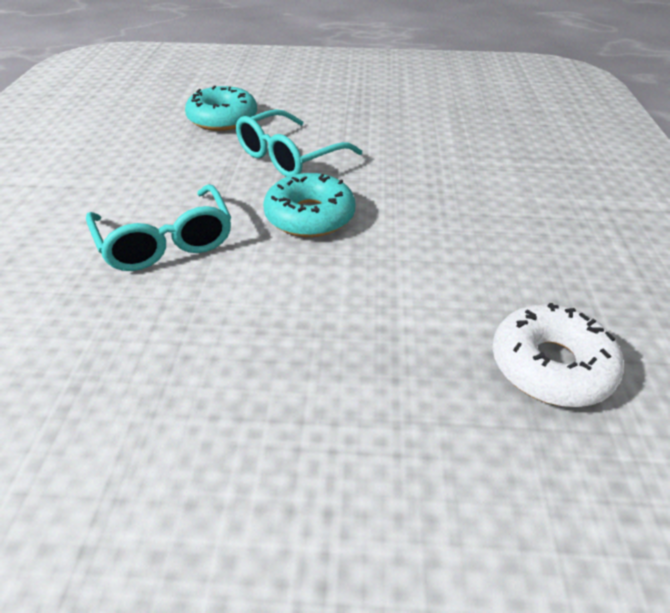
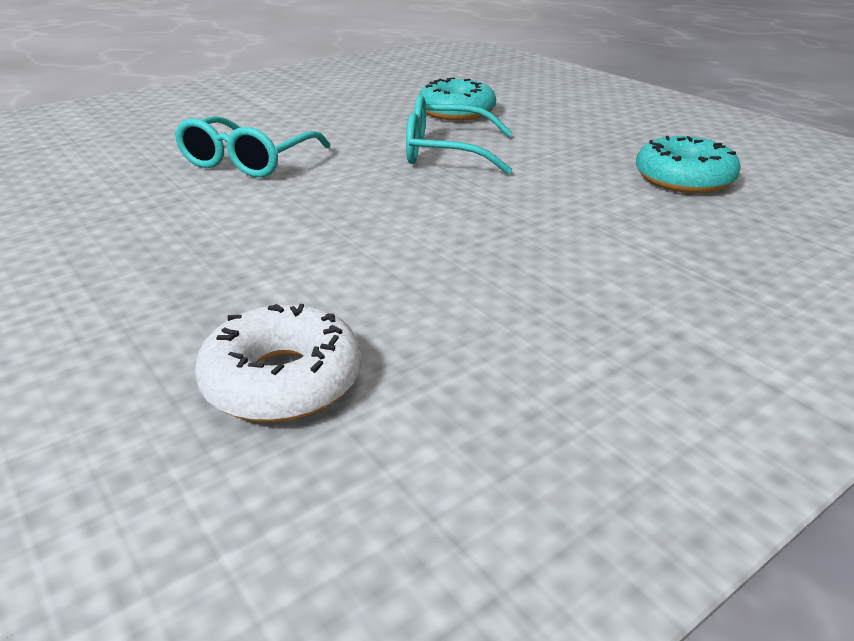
camera: 50 degrees right, 10 degrees down
(310, 216) = (365, 192): turquoise donut -> turquoise donut (683, 179)

